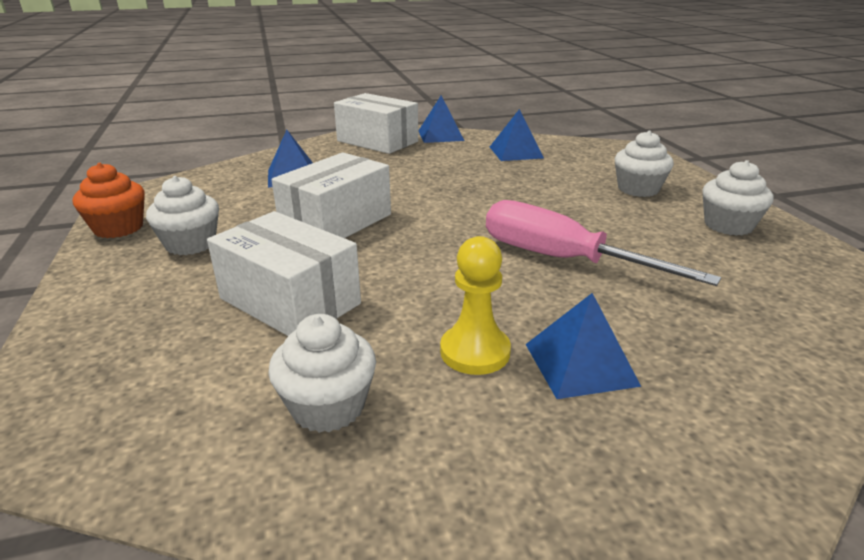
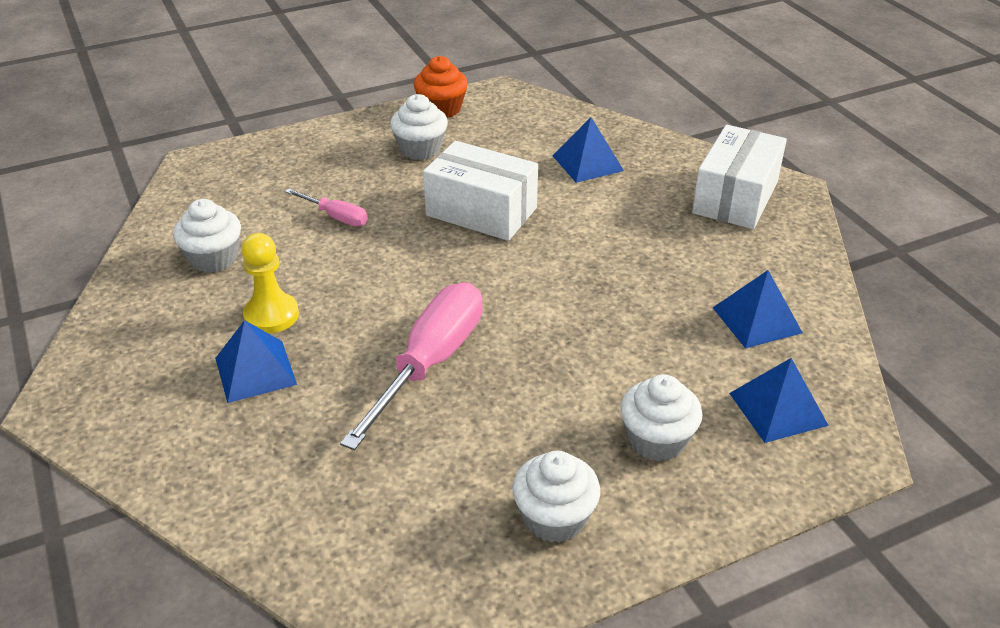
camera: 80 degrees right, 10 degrees up
(290, 301) = (336, 217): white box -> pink screwdriver
(440, 135) = (793, 245): blue pyramid -> blue pyramid (777, 409)

